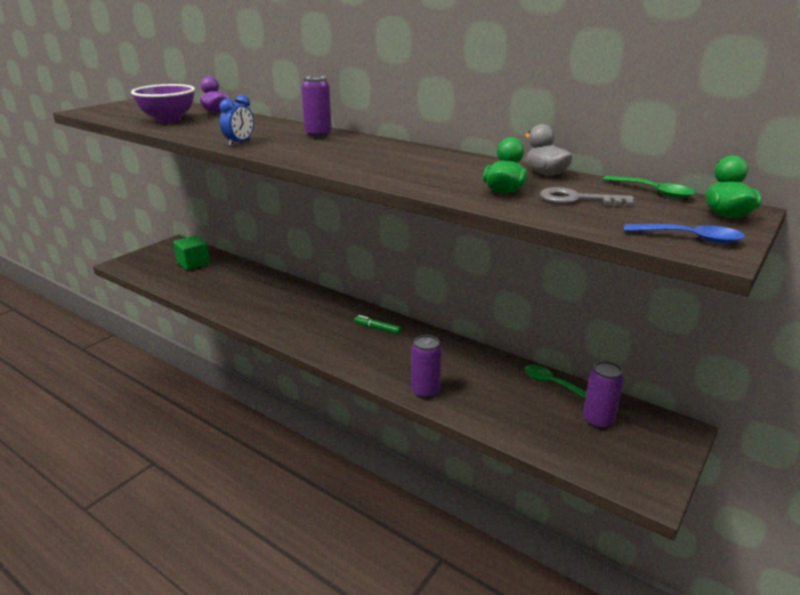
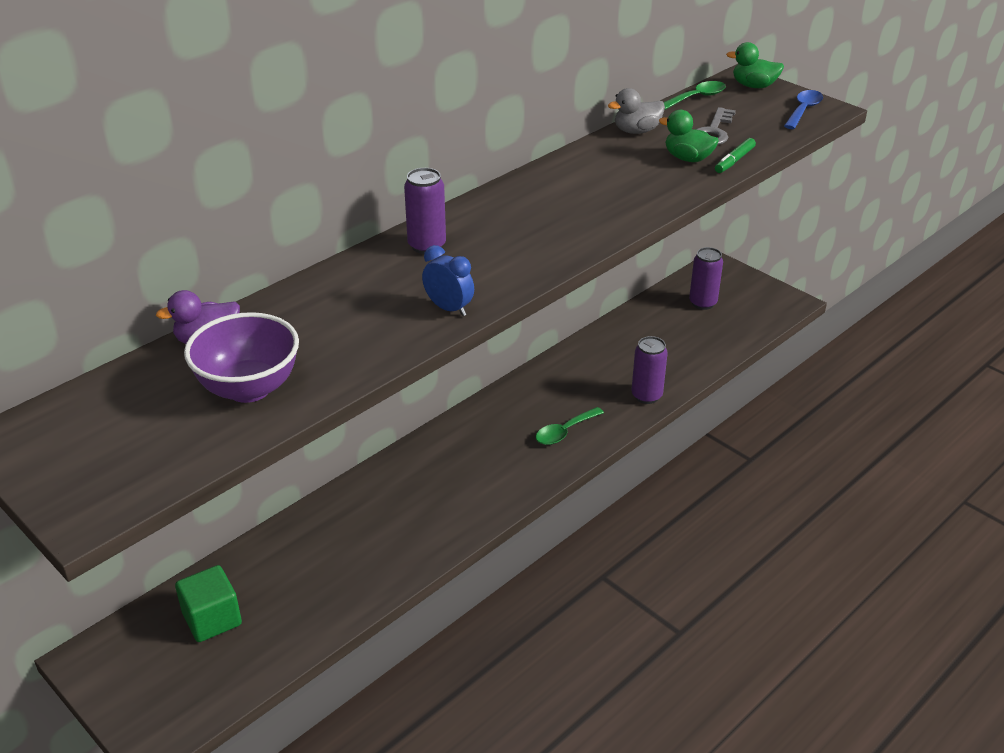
camera: 80 degrees left, 10 degrees up
(377, 328) = (507, 417): green marker -> green marker (734, 161)
(552, 383) = (643, 314): green spoon -> green spoon (565, 431)

